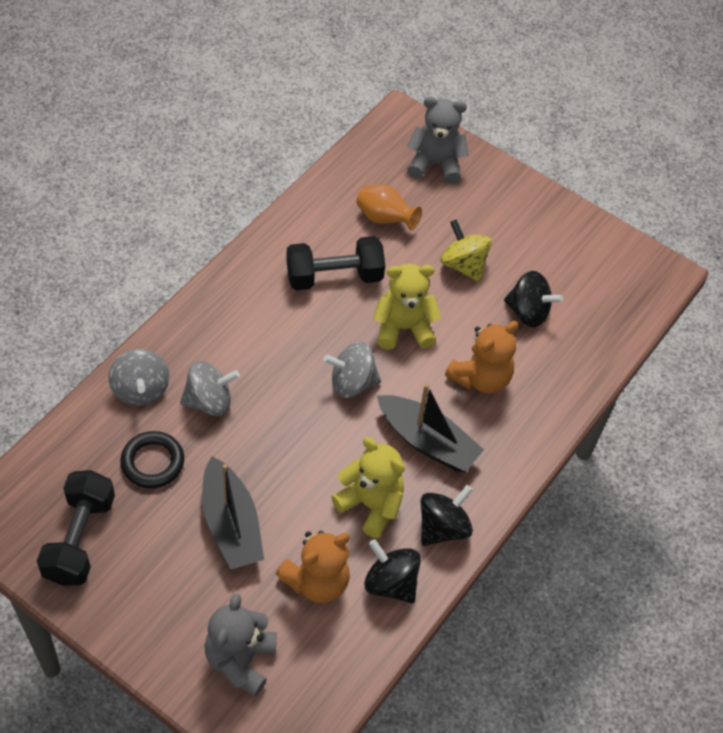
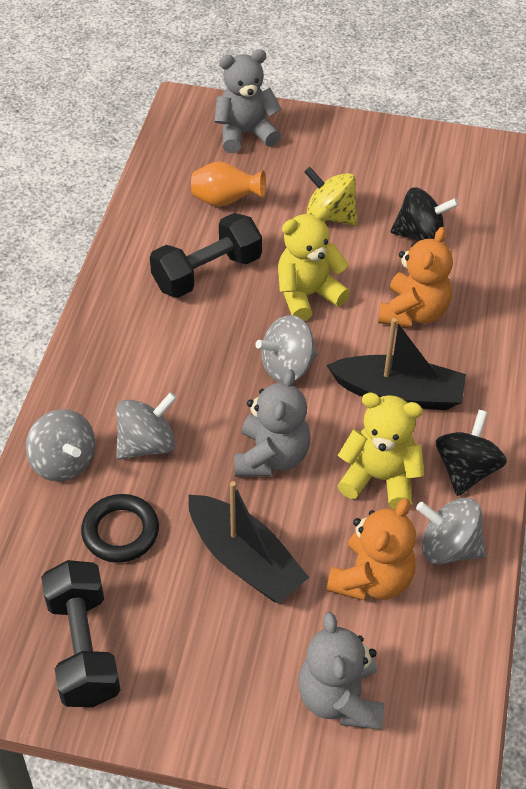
camera: 20 degrees left, 5 degrees down
(297, 452) = (271, 457): none -> grey teddy bear
(390, 583) = (448, 547): black spinning top -> grey spinning top

